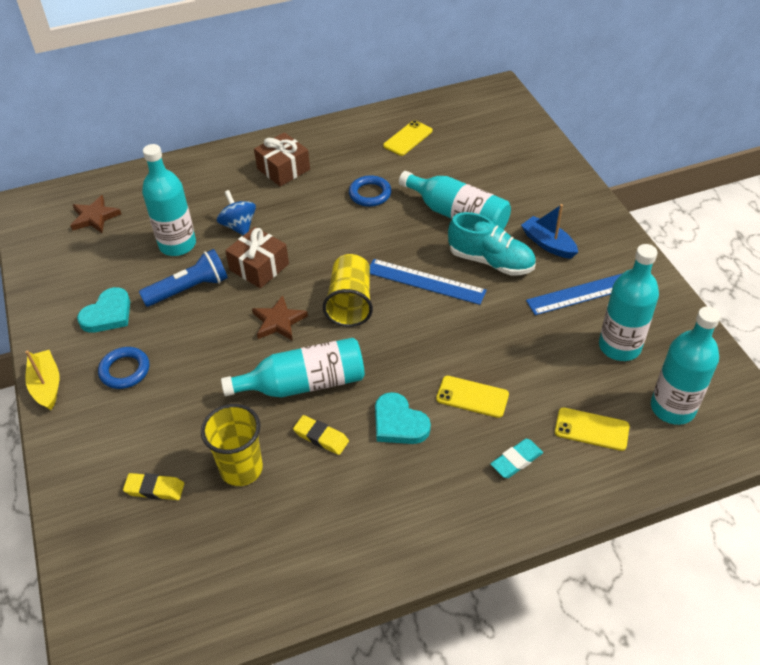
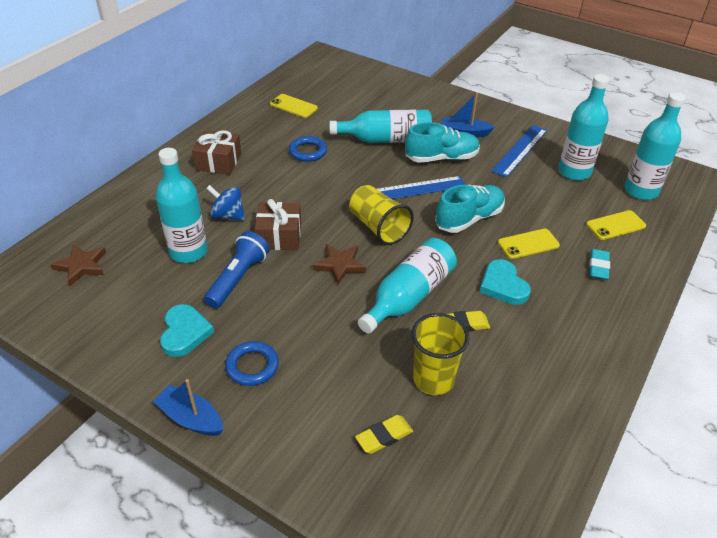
camera: 40 degrees left, 5 degrees down
(46, 385) = (191, 418): yellow boat -> blue boat
(399, 423) = (503, 285): turquoise heart -> turquoise heart turned 60 degrees clockwise
(408, 138) = (293, 106): yellow phone -> yellow phone turned 60 degrees counterclockwise
(444, 339) = (469, 219): none -> turquoise shoe

